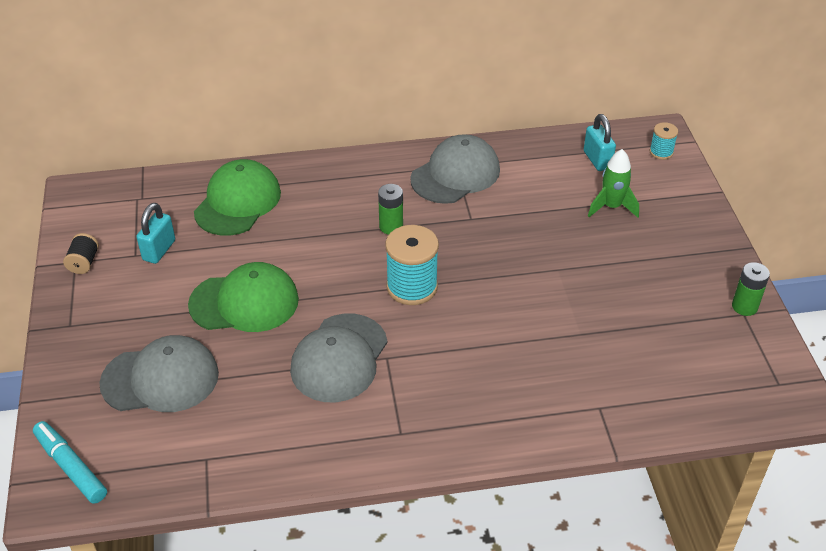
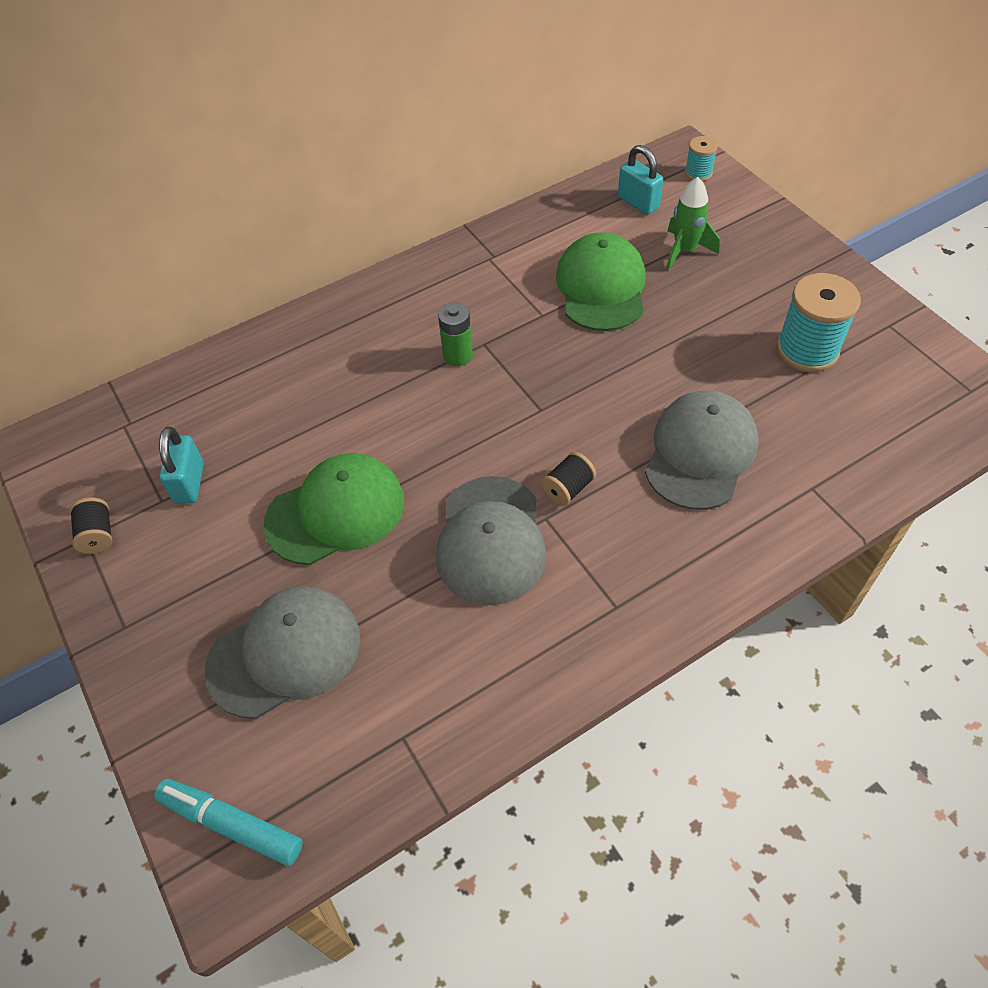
camera: 20 degrees left, 10 degrees up
(238, 202) = (256, 387): green cap -> green cap (601, 287)
(412, 287) = (524, 420): turquoise spool -> turquoise spool (807, 350)
(415, 343) = (568, 488): none -> black spool
(455, 174) = (495, 268): grey cap -> grey cap (700, 453)
(744, 306) = (885, 316): green battery -> none

